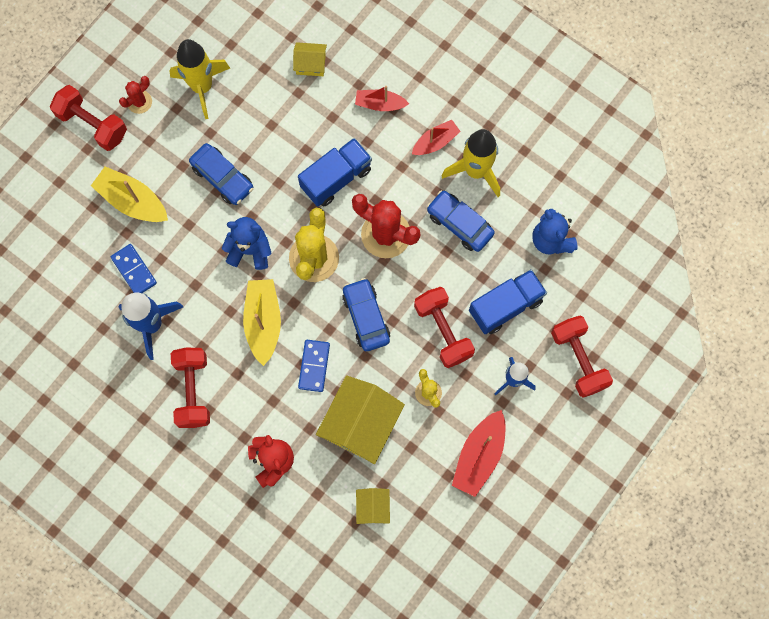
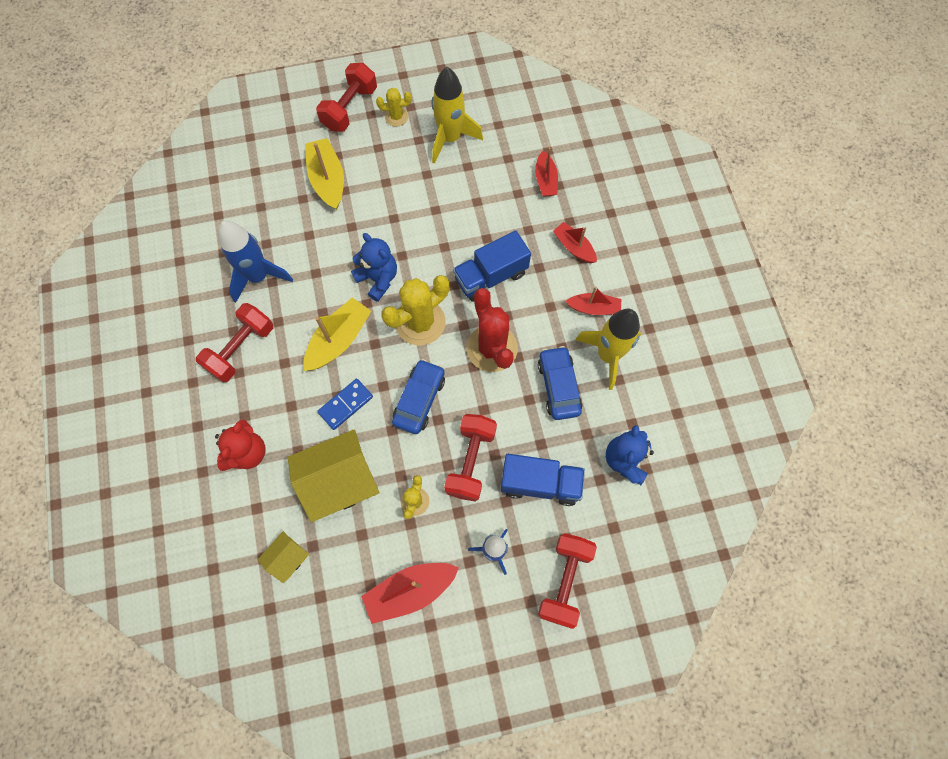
camera: 40 degrees right, 5 degrees down
(92, 124) = (350, 108): red dumbbell -> red dumbbell turned 45 degrees clockwise
(134, 270) = (282, 229): blue domino -> none
(139, 102) = (396, 117): red cactus -> yellow cactus
(222, 177) = (406, 212): blue car -> none
(310, 64) = (545, 180): yellow house -> red boat
(336, 178) = (491, 276): blue truck -> blue truck turned 150 degrees clockwise

